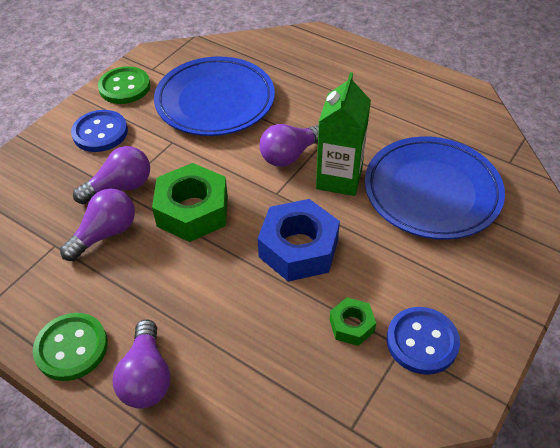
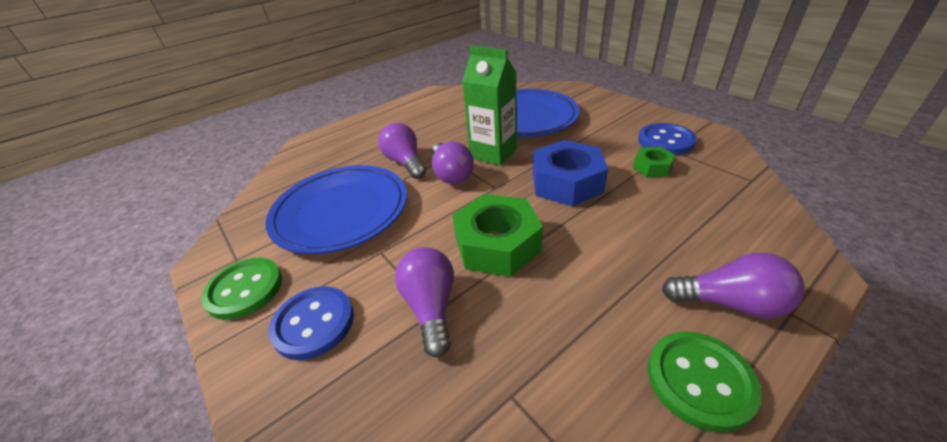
camera: 70 degrees left, 10 degrees down
(105, 233) = (507, 329): purple light bulb -> purple light bulb (405, 162)

